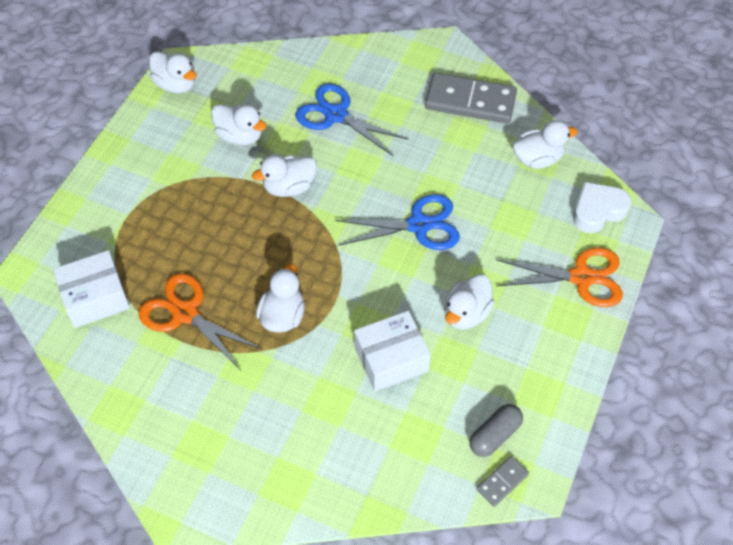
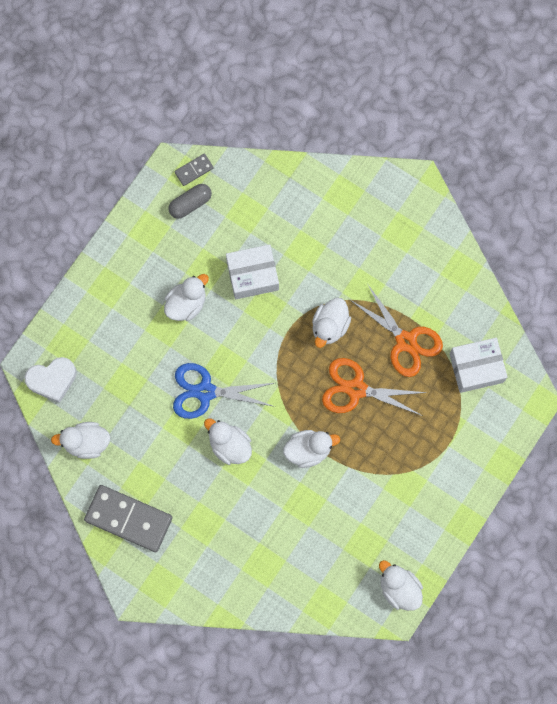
camera: 170 degrees left, 20 degrees up
(240, 136) = (345, 514): white duck -> white duck (229, 445)
(336, 115) = (255, 524): blue scissors -> none
(582, 278) = (86, 319): orange scissors -> orange scissors (356, 389)

